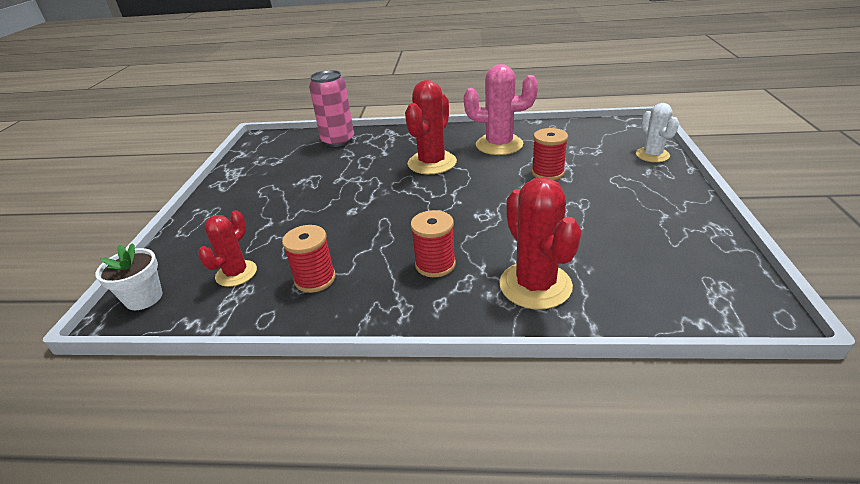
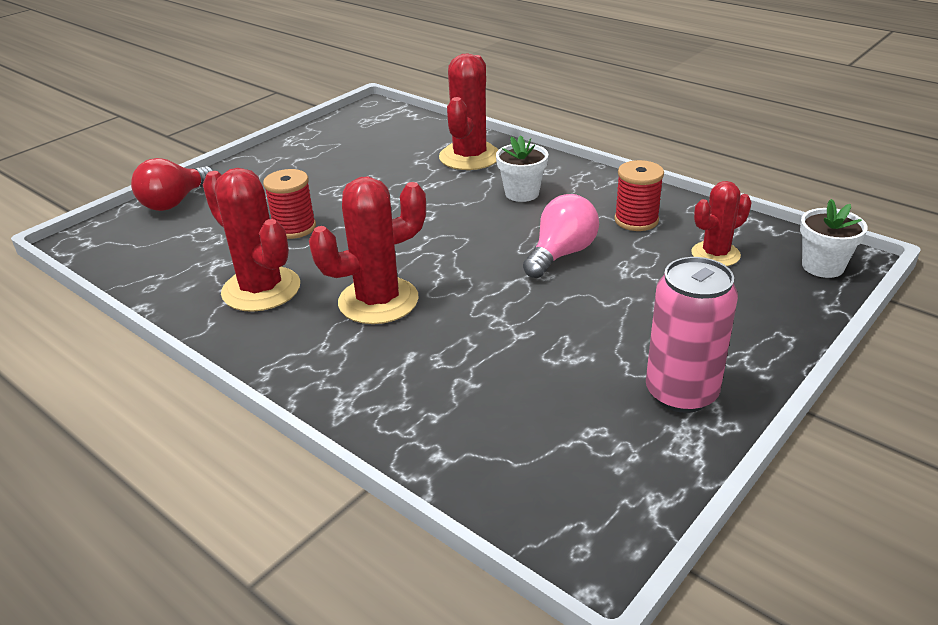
camera: 145 degrees left, 0 degrees up
(338, 141) = (447, 434): pink can -> pink can (681, 393)
(354, 227) = (561, 254): none -> pink light bulb
(435, 264) = (522, 193): red spool -> white flower pot
(499, 145) = (261, 289): pink cactus -> red cactus
(652, 155) = (175, 202): white cactus -> red light bulb

